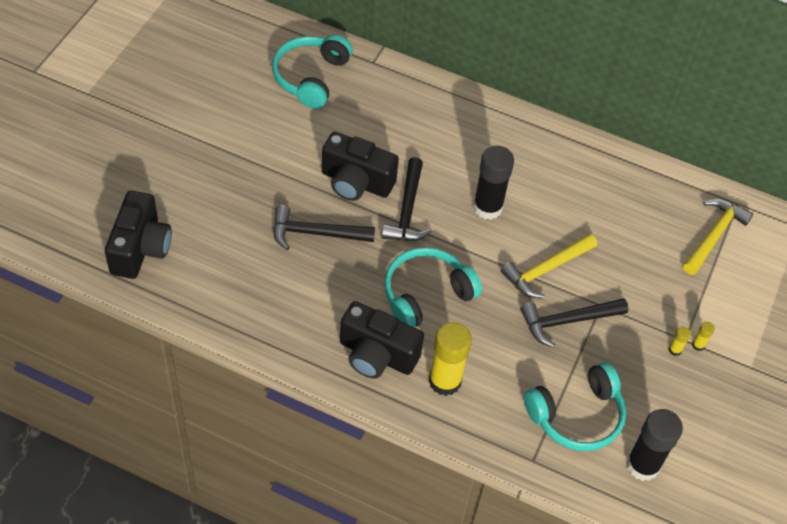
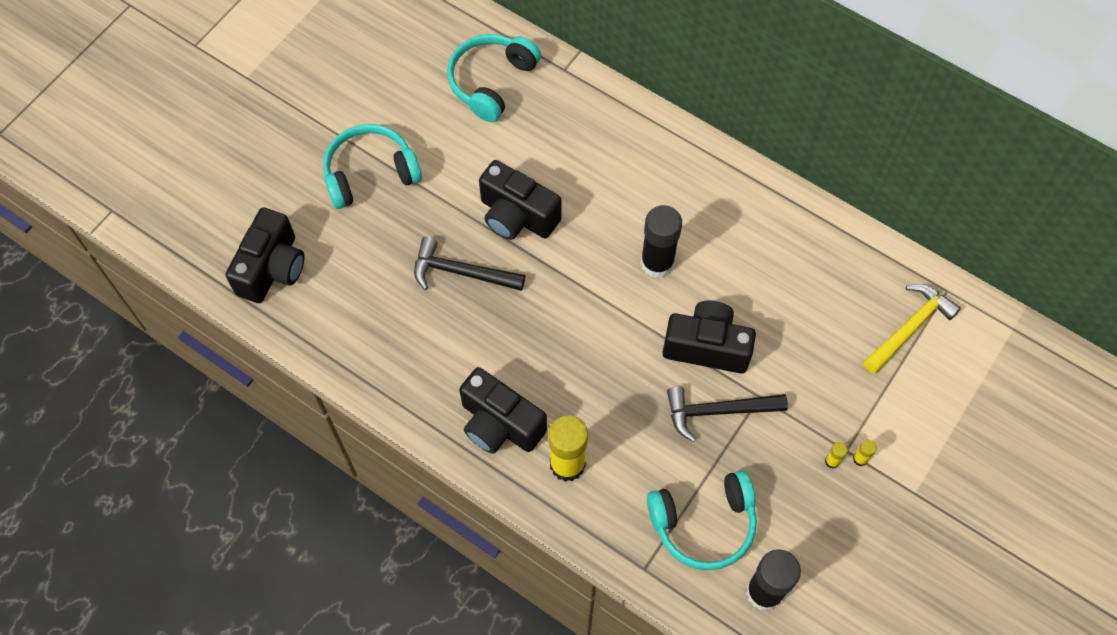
camera: 15 degrees right, 10 degrees up
(407, 210) = (567, 256): black hammer -> none
(426, 294) = (567, 359): turquoise headphones -> turquoise headphones (370, 173)
(546, 270) = (707, 346): yellow hammer -> black camera

